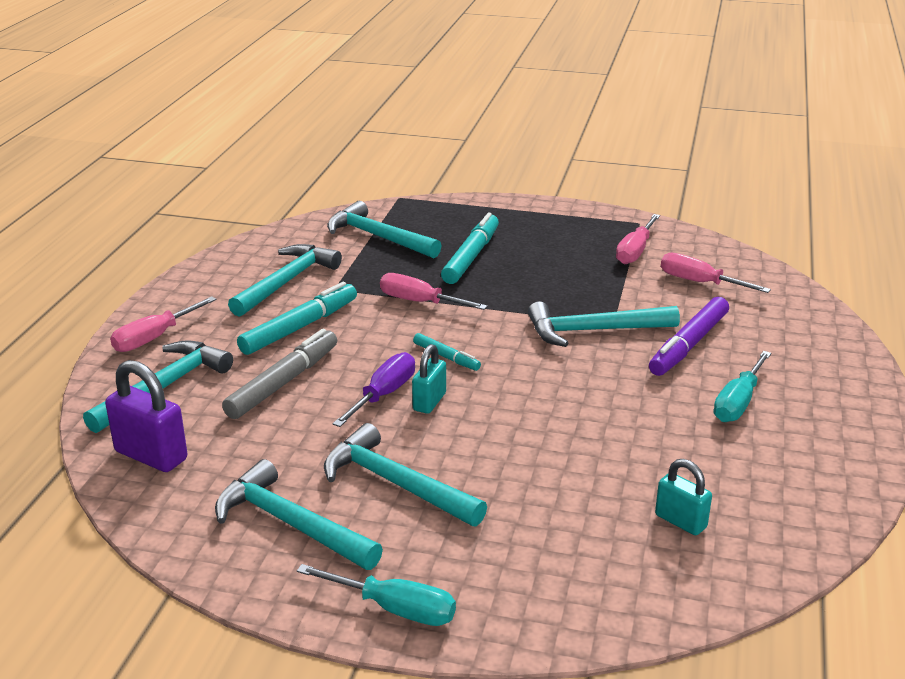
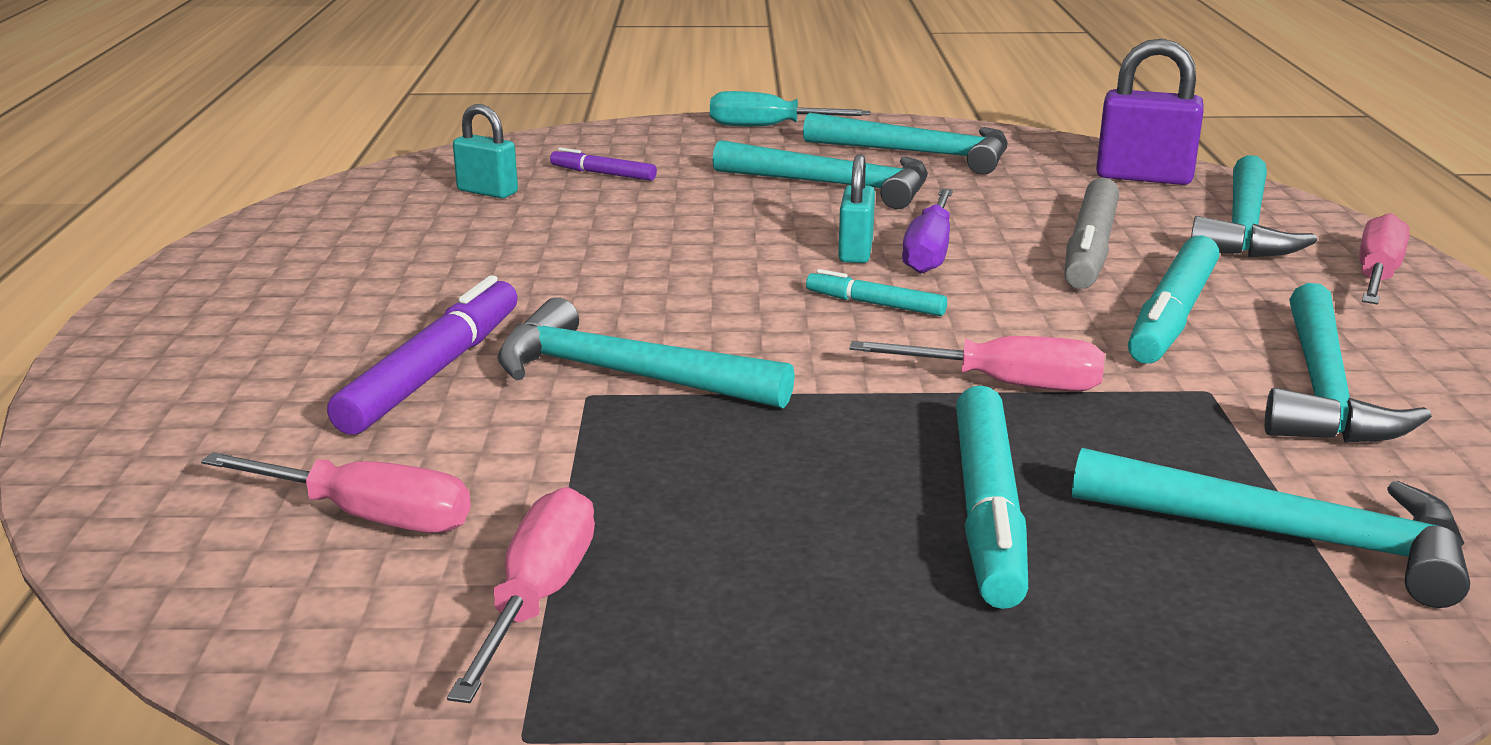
camera: 165 degrees right, 5 degrees down
(580, 536) = (603, 174): none -> purple marker
(593, 330) = (625, 375): turquoise hammer -> turquoise hammer turned 135 degrees counterclockwise
(738, 402) = (370, 300): turquoise screwdriver -> none

